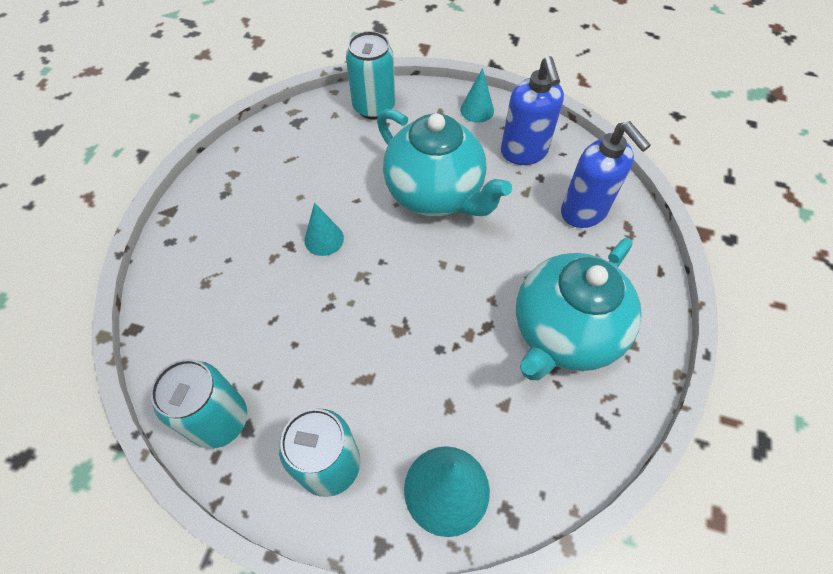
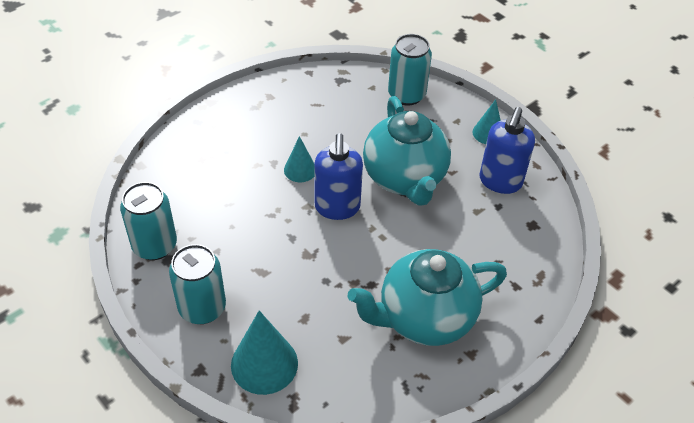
camera: 30 degrees right, 10 degrees down
(584, 212) = (512, 247): blue soap dispenser -> blue soap dispenser (337, 208)

